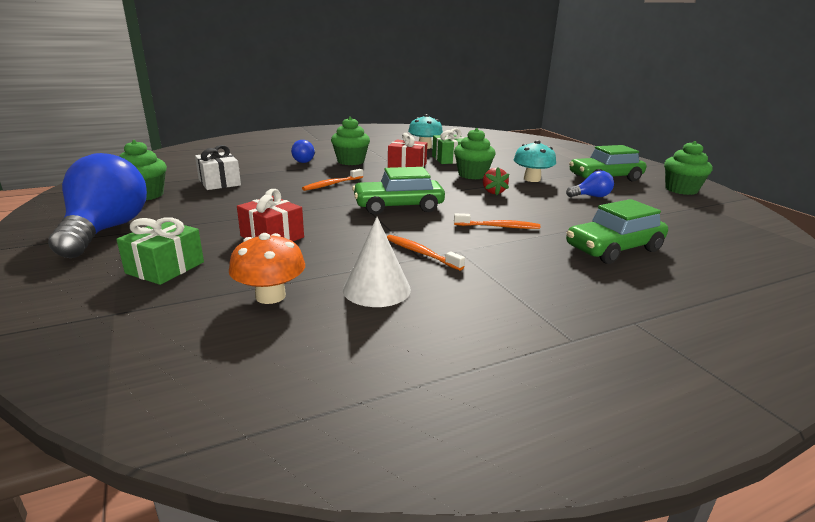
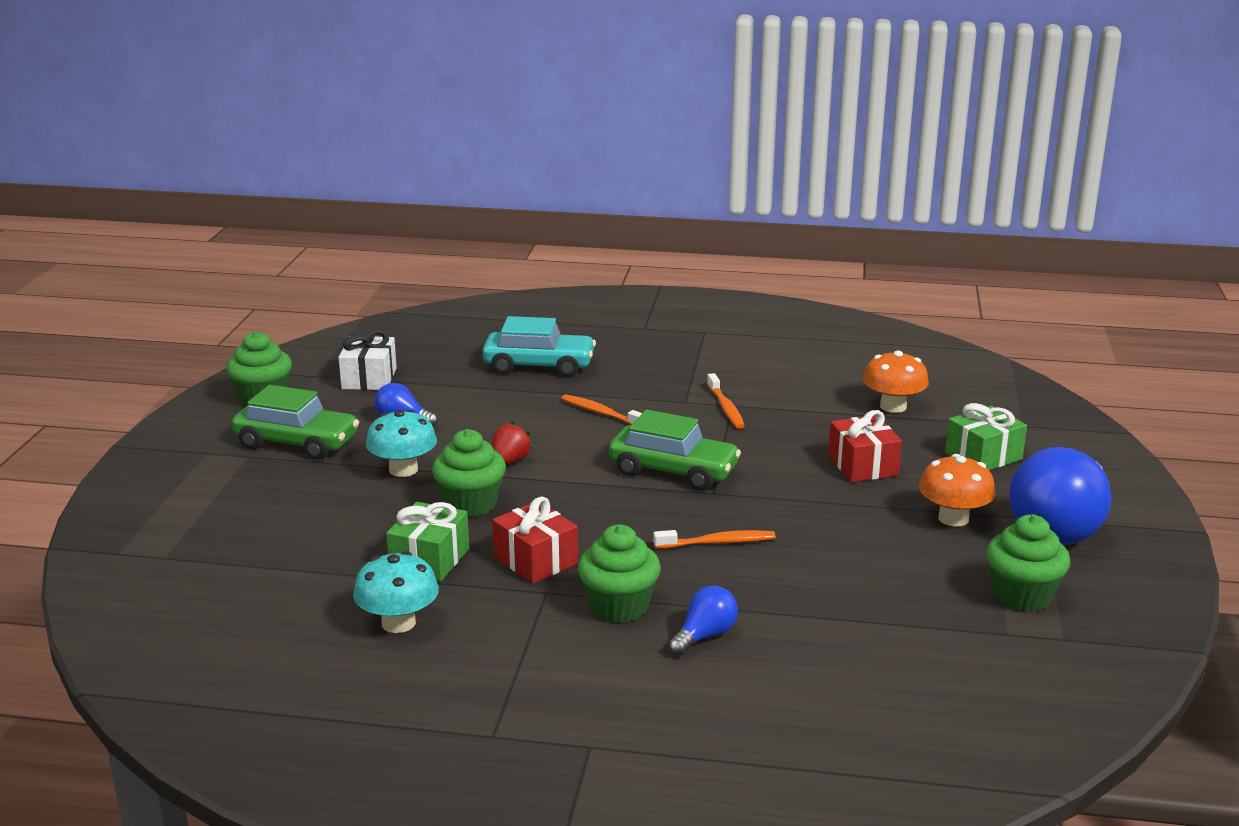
camera: 145 degrees left, 0 degrees up
(191, 220) = (953, 518): none -> orange mushroom
(219, 182) = (898, 600): white gift -> white gift (369, 378)
(376, 289) = (801, 390): white cone -> none
(613, 249) = (539, 365): green car -> turquoise car

